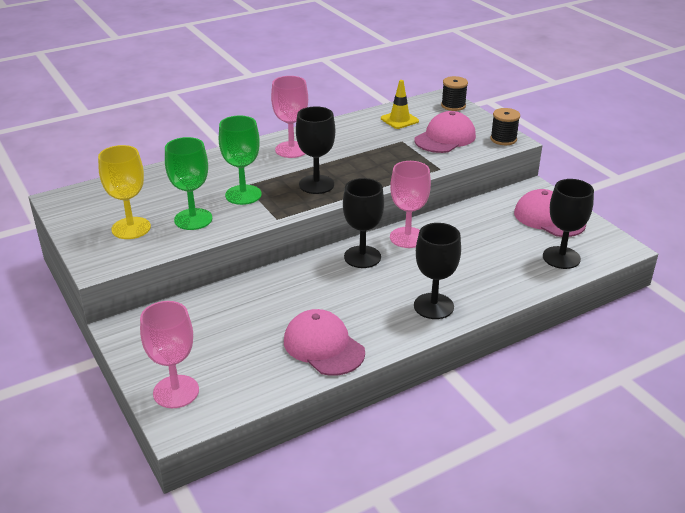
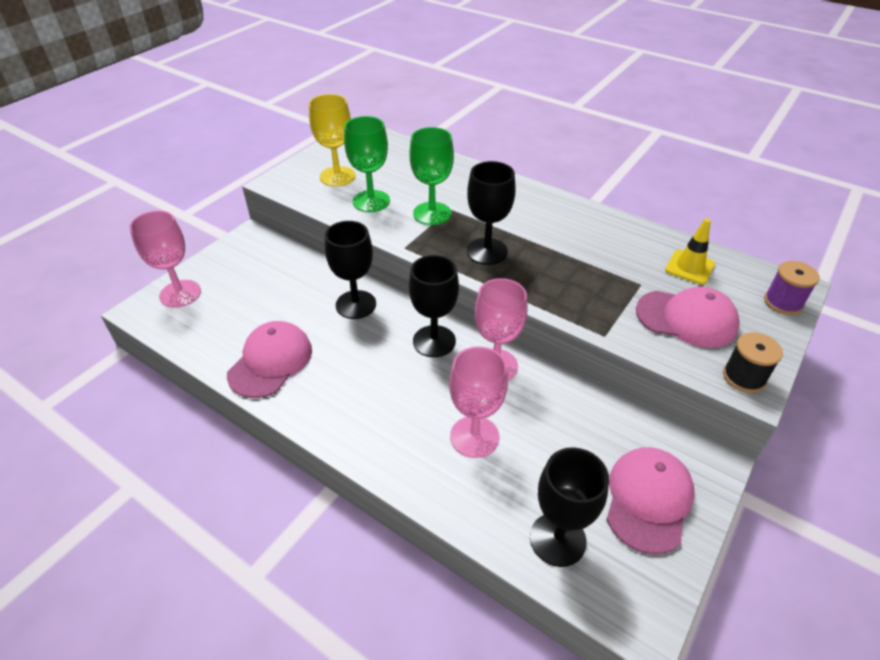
camera: 65 degrees right, 10 degrees up
(291, 149) = (542, 213): pink goblet -> pink goblet (474, 437)
(433, 306) = (376, 428): black goblet -> black goblet (356, 304)
(453, 105) = (783, 302): black spool -> purple spool

